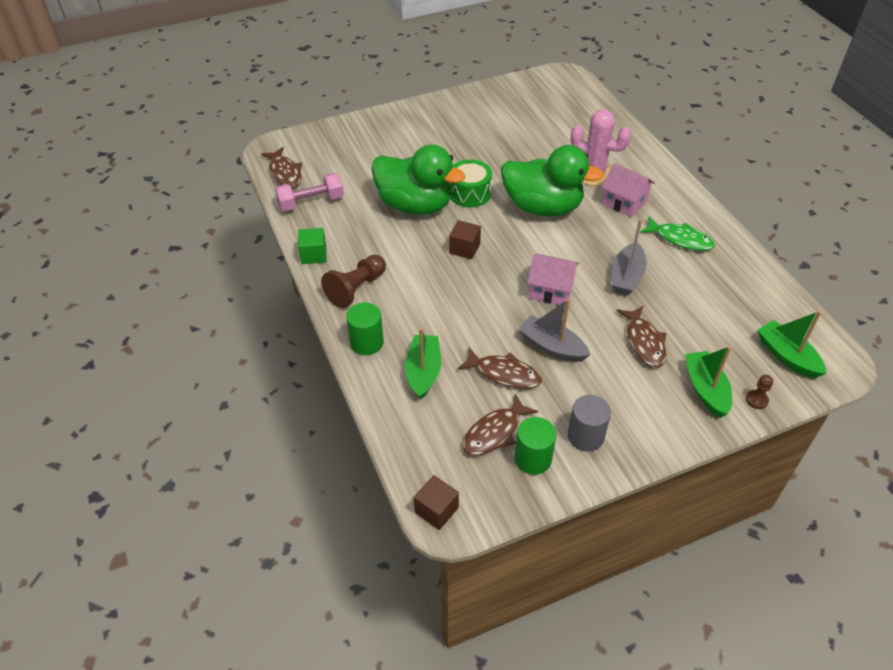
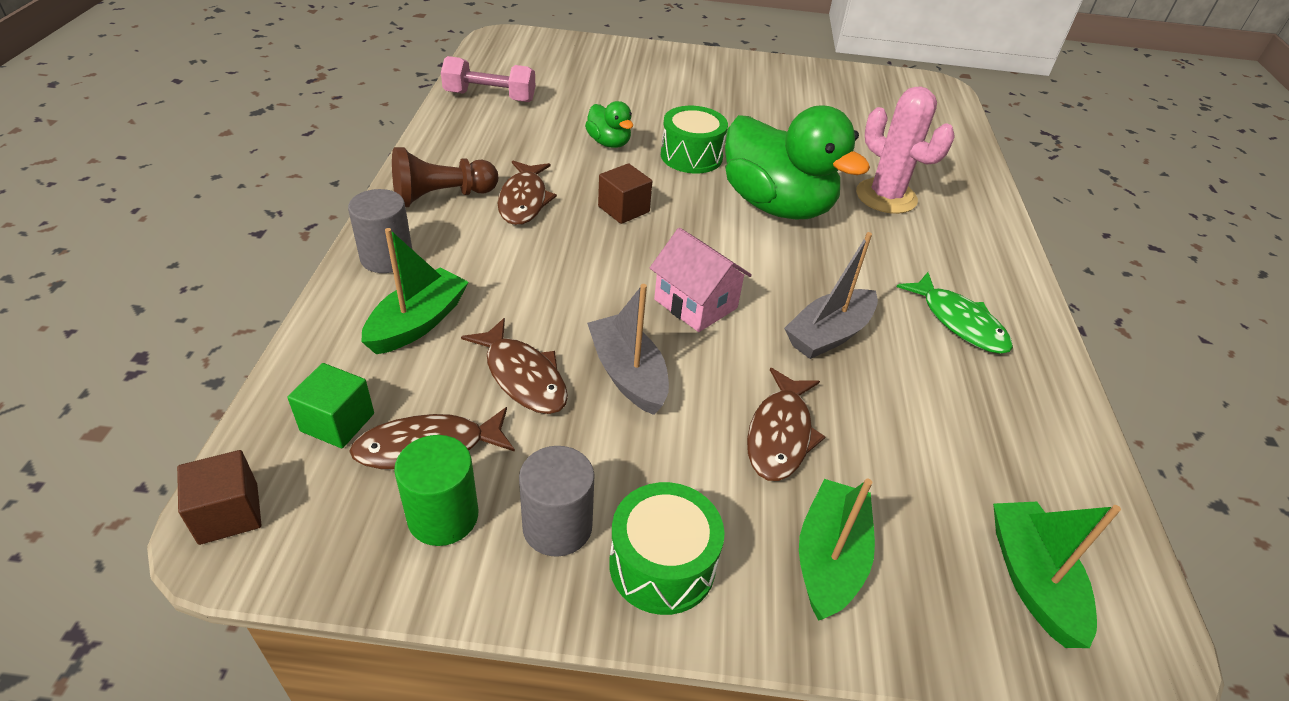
camera: 25 degrees right, 5 degrees down
(285, 173) = (492, 62): brown fish -> brown fish (524, 200)
(313, 255) = (433, 145): green cube -> green cube (337, 422)
(367, 342) = (387, 257): green cylinder -> grey cylinder
(415, 205) = (609, 143): green duck -> green duck, size x0.46
(624, 202) = (904, 244): pink house -> none
(642, 428) = (662, 564): none -> green drum
(756, 400) = (915, 627): brown pawn -> none

